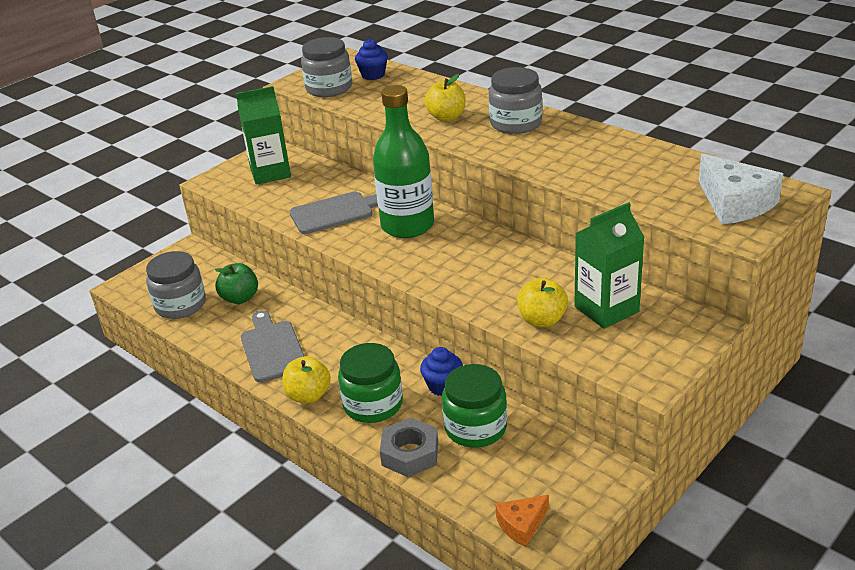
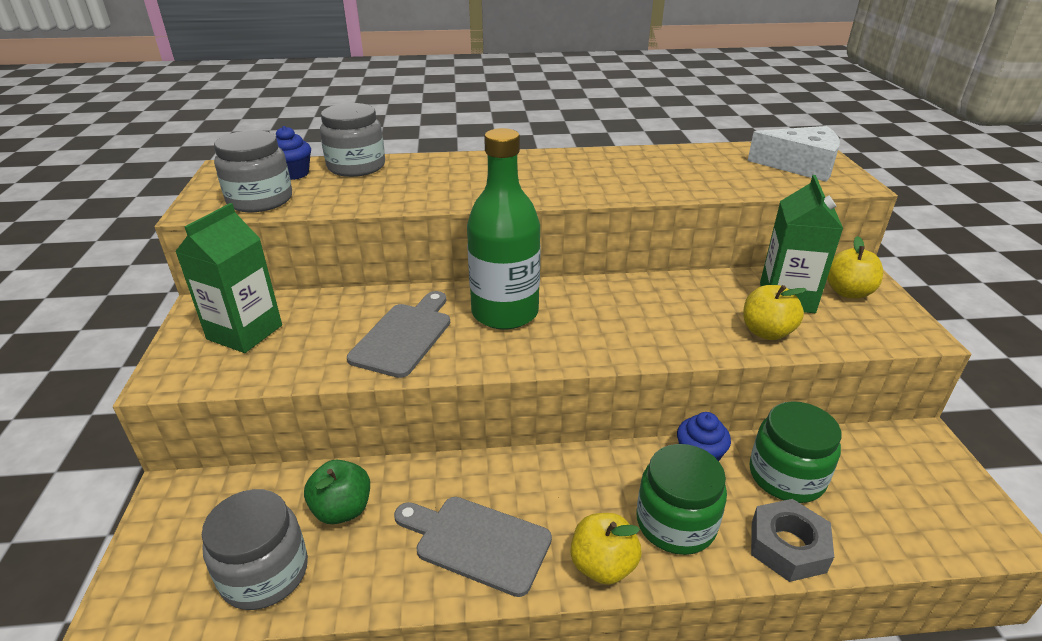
camera: 50 degrees left, 0 degrees up
(446, 117) = (452, 184): yellow apple -> yellow apple (848, 292)
(515, 123) = (528, 168): grey jar -> grey jar (356, 167)
(521, 525) = (964, 536): orange cheese -> none

